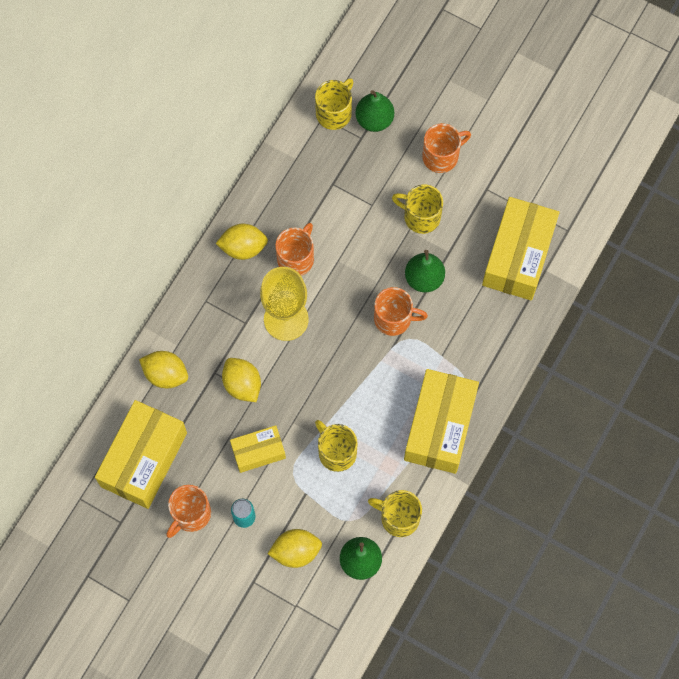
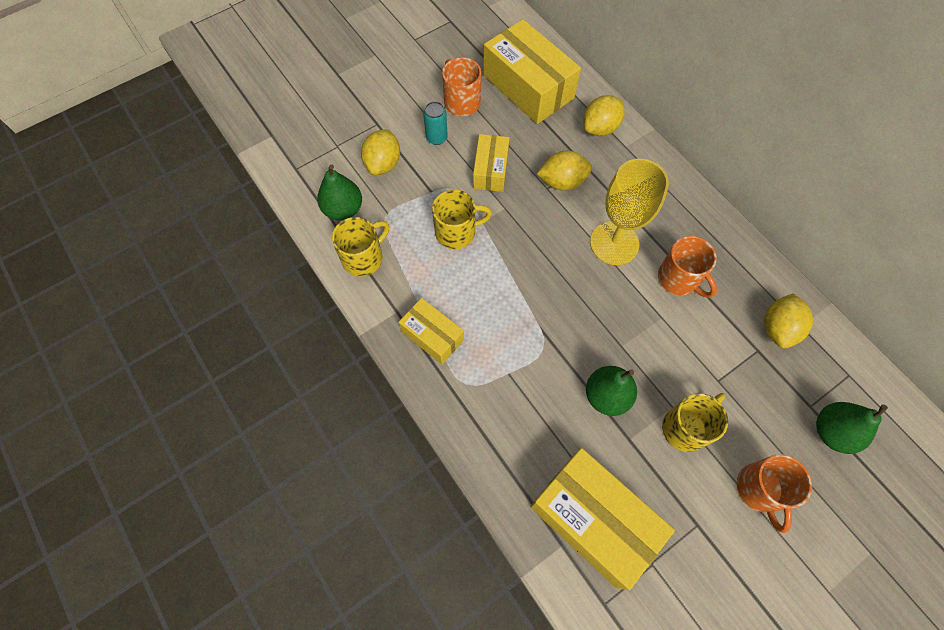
camera: 115 degrees right, 5 degrees down
(243, 248) = (708, 236): yellow lemon -> yellow lemon (778, 328)
(334, 113) = (852, 391): yellow mug -> none
(394, 319) = (572, 344): orange mug -> none
(440, 426) = (432, 336): yellow box -> yellow box, size x0.56

